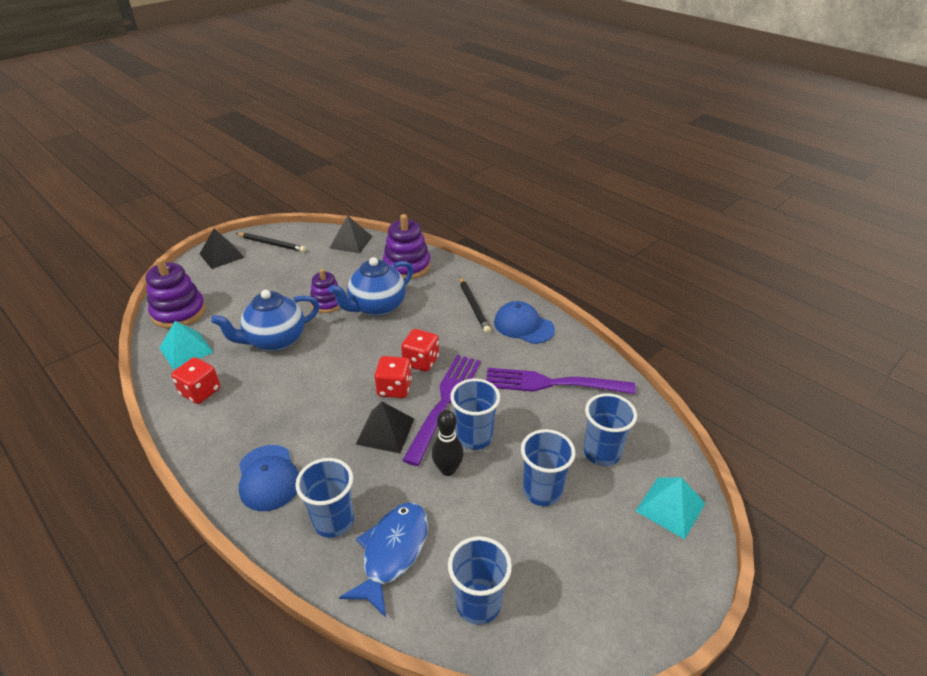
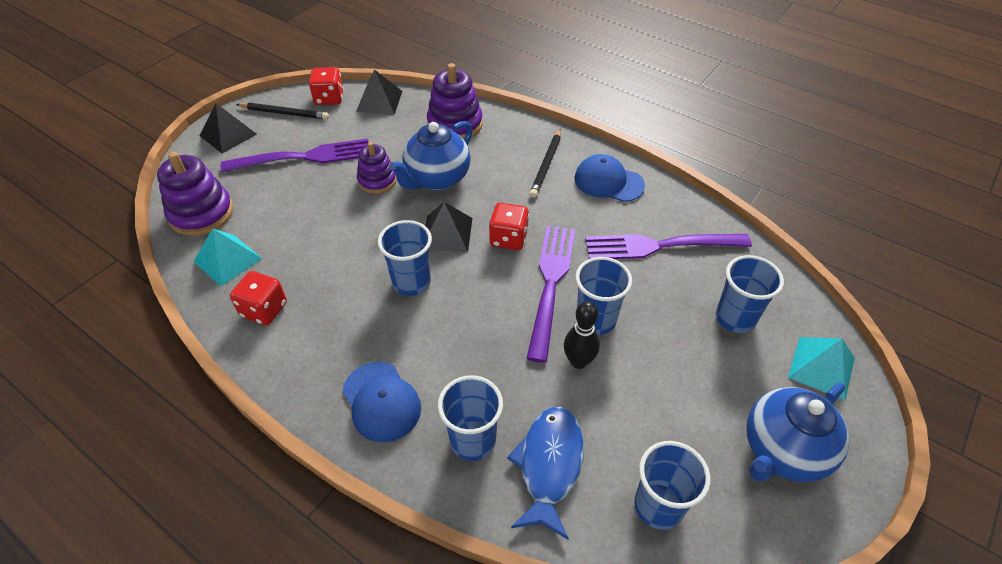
camera: 10 degrees left, 10 degrees up
(275, 279) = (304, 157): none -> purple fork
(275, 341) = (331, 235): blue teapot -> blue teapot (782, 451)
(385, 431) = (495, 327): black pyramid -> black pyramid (447, 233)
(394, 388) = (489, 275): red dice -> red dice (329, 98)
(473, 306) = (546, 165): black pencil -> black pencil turned 45 degrees clockwise
(542, 491) = (686, 370): blue cup -> blue cup (411, 282)

